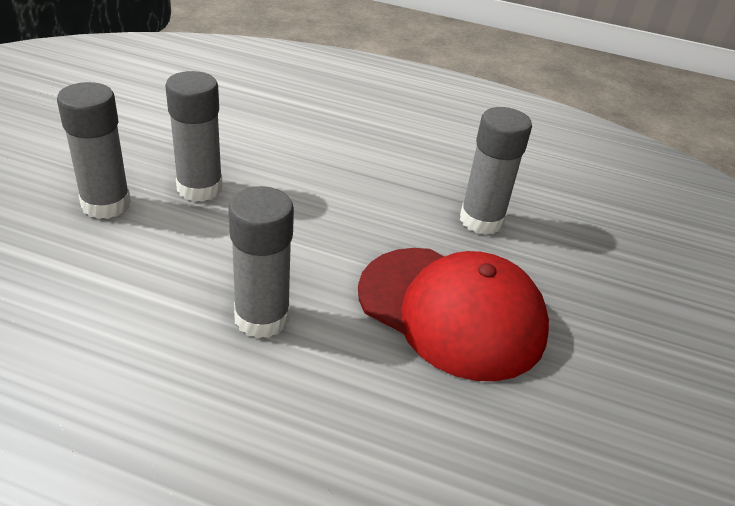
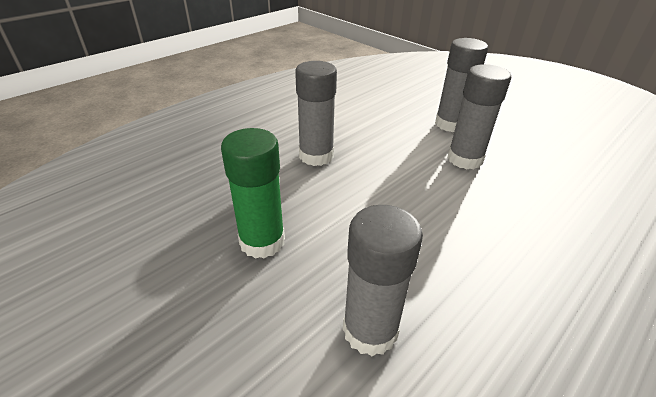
camera: 120 degrees right, 0 degrees up
(451, 311) = (262, 241): red cap -> green glue stick

